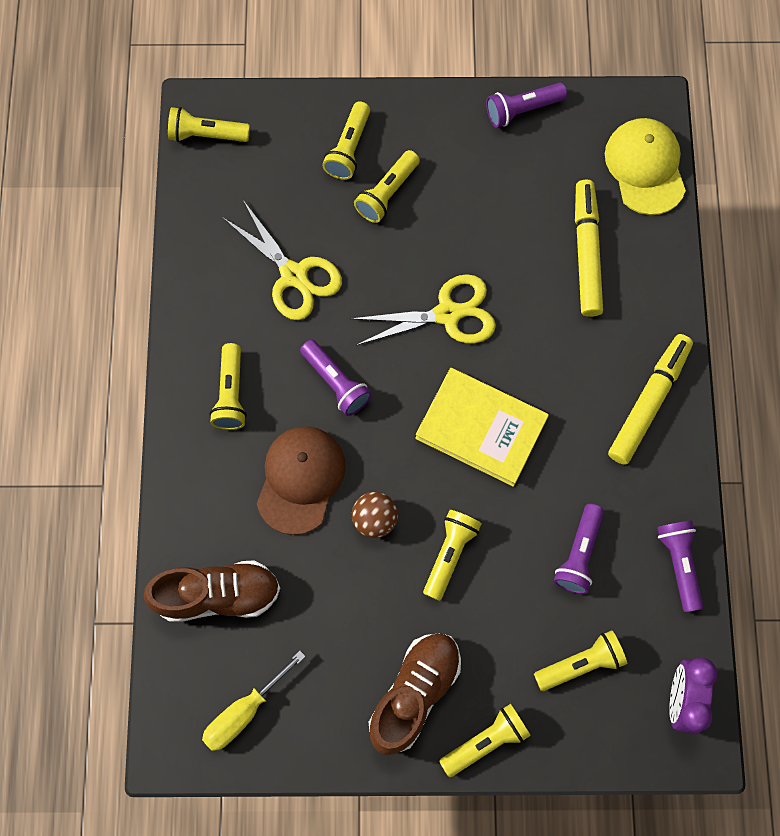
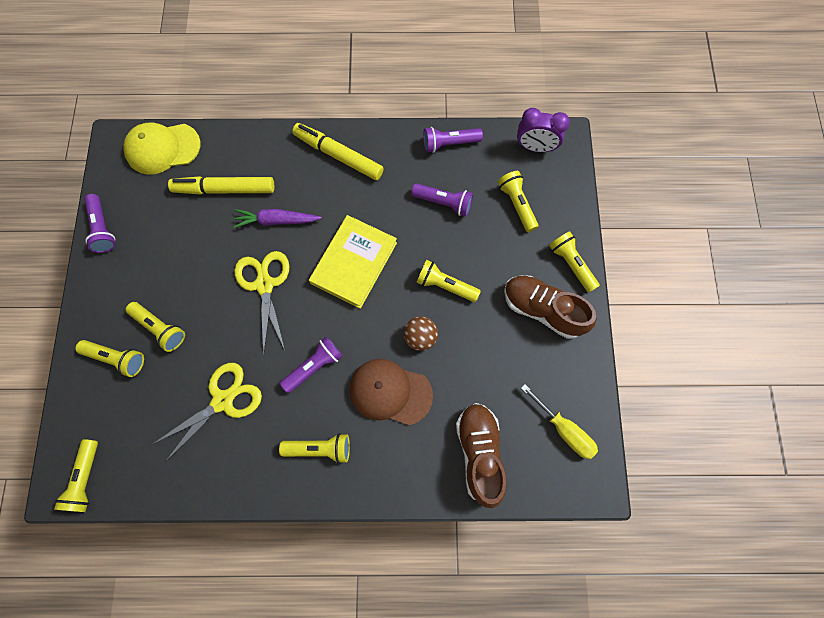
camera: 90 degrees left, 0 degrees up
(541, 323) = (276, 221): none -> purple carrot

